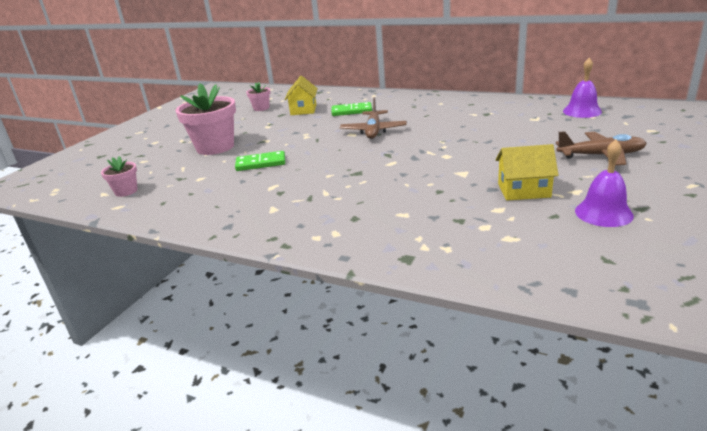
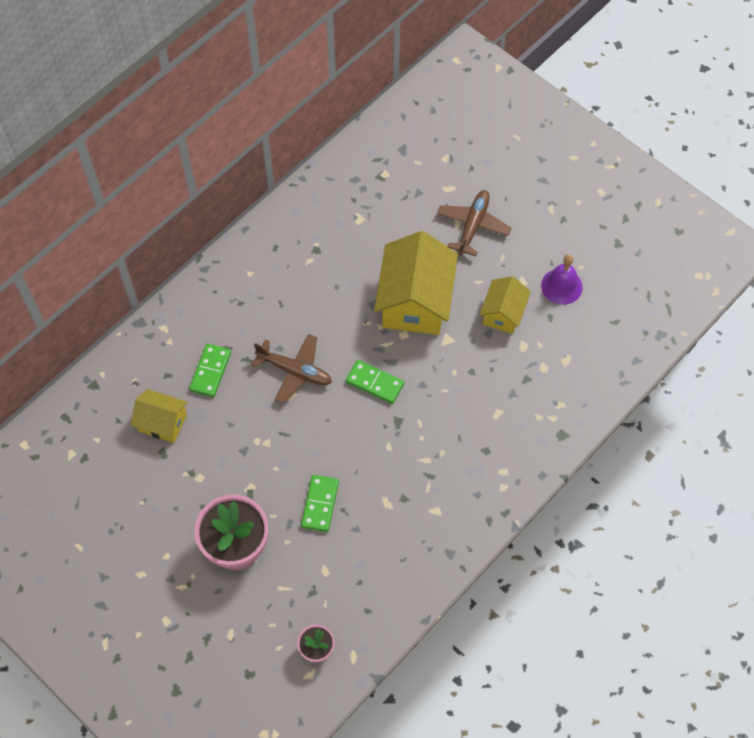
camera: 75 degrees left, 35 degrees up
(261, 108) = (115, 472): pink flower pot -> none
(387, 156) = (374, 383): none -> green domino
(485, 152) = (415, 301): none -> yellow house
(582, 111) = (367, 173): purple bell -> none

